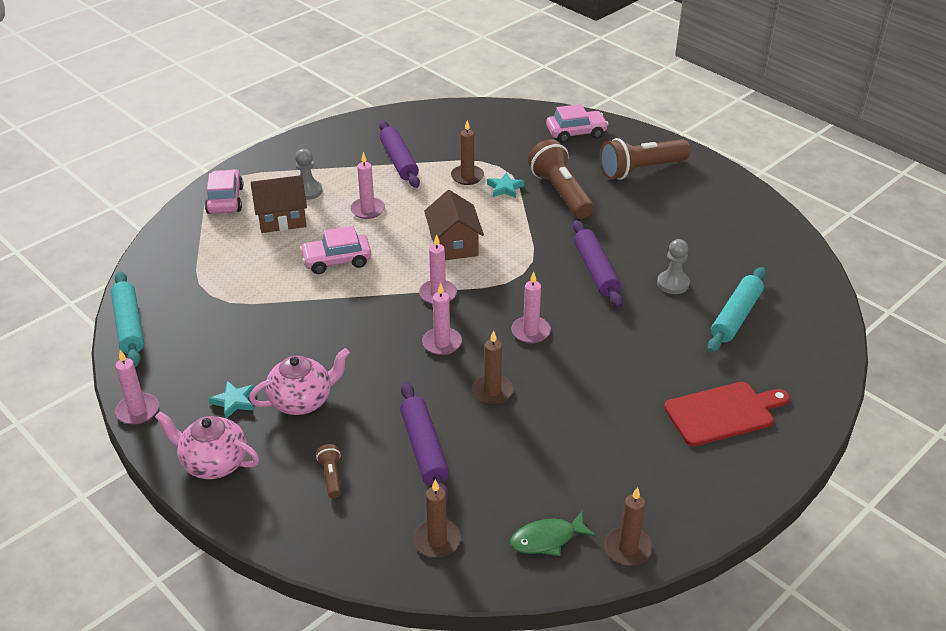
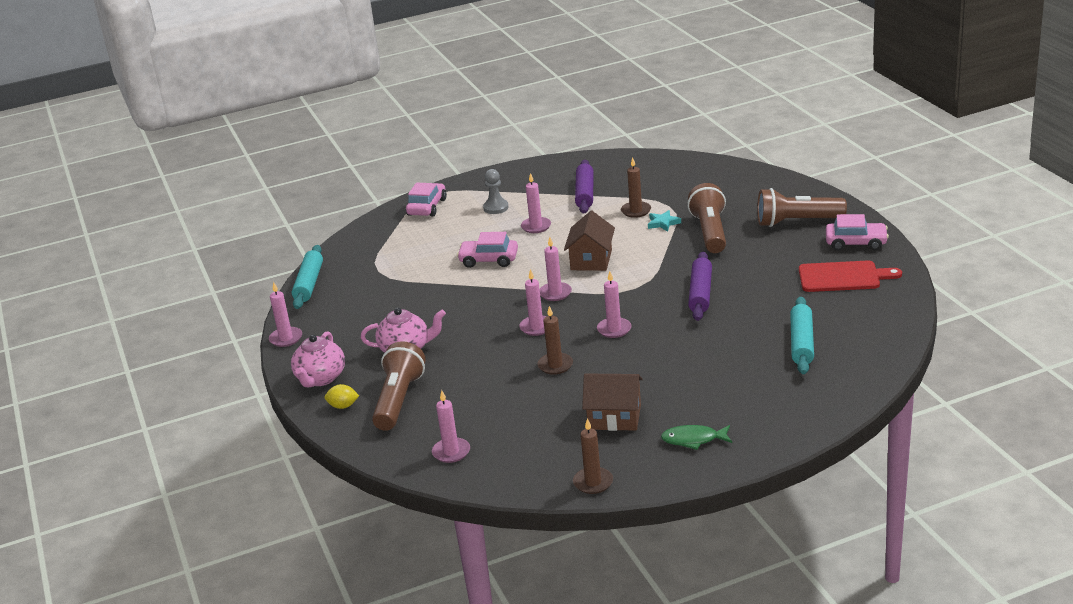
camera: 25 degrees right, 10 degrees down
(213, 463) = (320, 378): pink teapot -> pink teapot turned 120 degrees counterclockwise
(234, 401) = (356, 343): turquoise star -> none
(264, 499) = (343, 406): none -> yellow lemon
(282, 218) = (463, 225): brown house -> brown house (614, 417)
(331, 476) = (398, 400): brown flashlight -> brown flashlight, size x2.28
(424, 448) = (478, 394): purple rolling pin -> none
(437, 540) = (451, 452): brown candle -> pink candle
(547, 539) = (534, 466): green fish -> green fish (693, 440)
(576, 133) = (757, 187): pink car -> pink car (856, 243)
(673, 283) = (762, 311): grey pawn -> none
(723, 413) = (738, 408): red cutting board -> red cutting board (843, 277)
(735, 316) = (801, 343): turquoise rolling pin -> turquoise rolling pin turned 45 degrees counterclockwise

